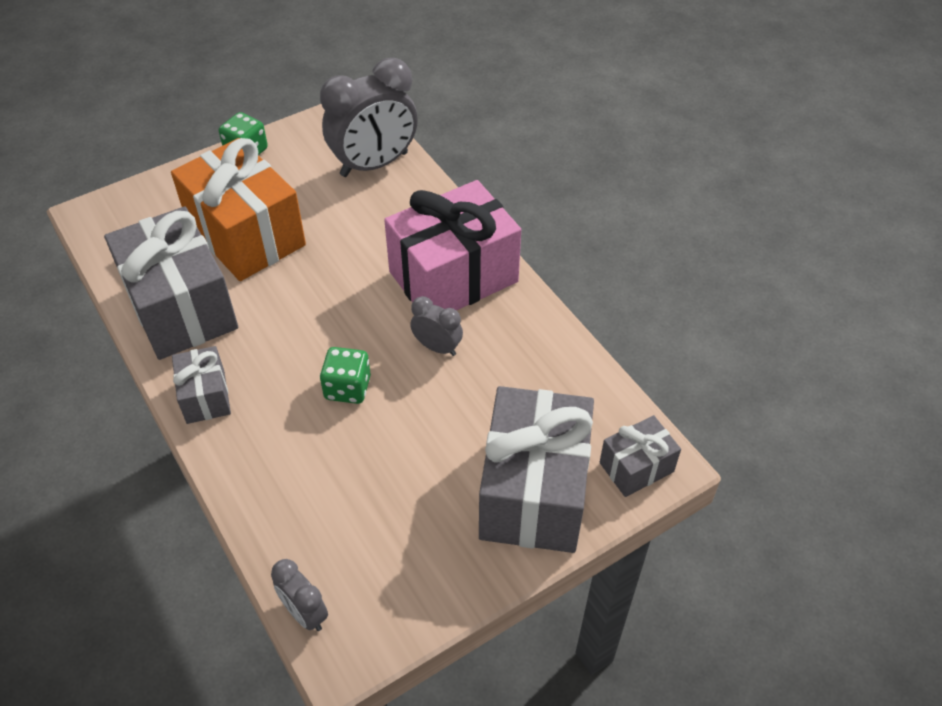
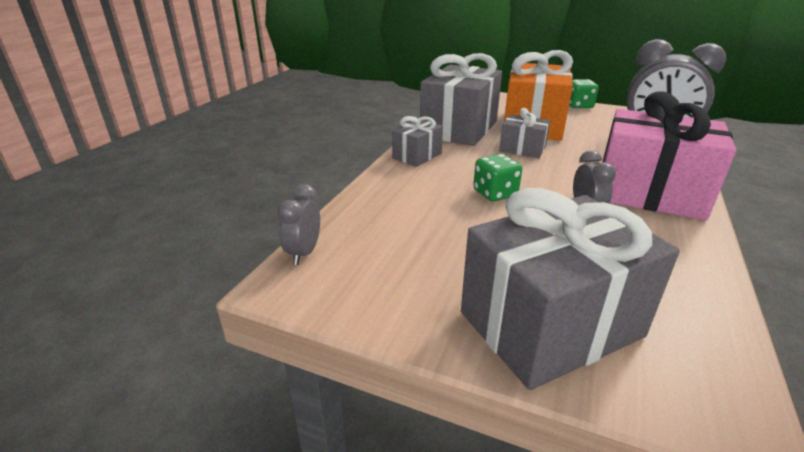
camera: 55 degrees right, 20 degrees down
(636, 467) = (692, 393): grey gift -> grey gift (522, 149)

